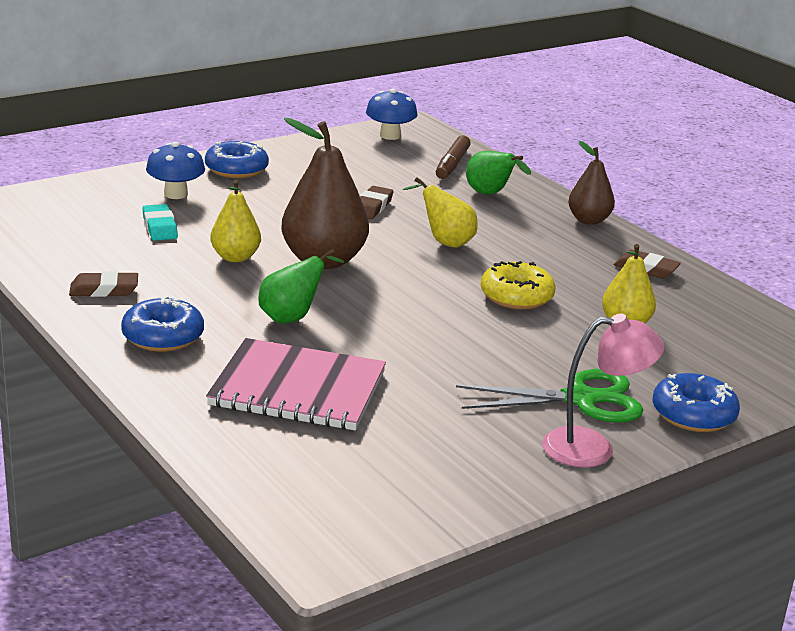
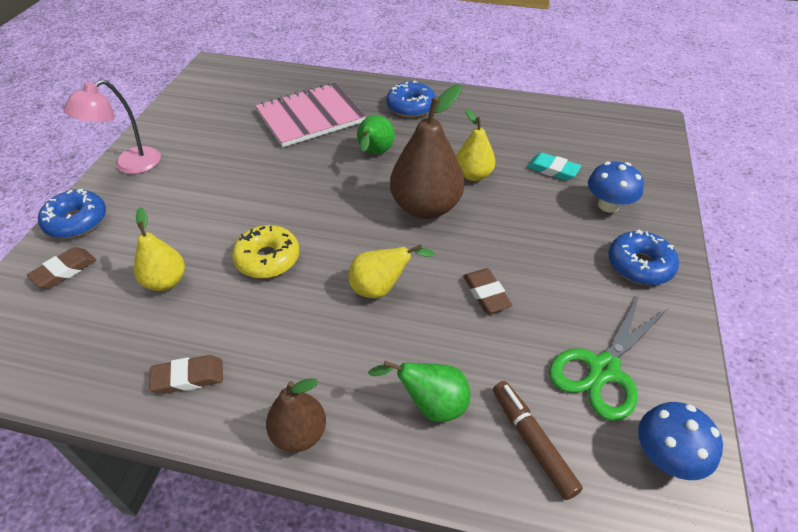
camera: 140 degrees right, 20 degrees up
(104, 290) = (484, 113): brown eraser -> brown eraser (64, 271)
(581, 399) = (156, 193): green scissors -> green scissors (603, 370)

